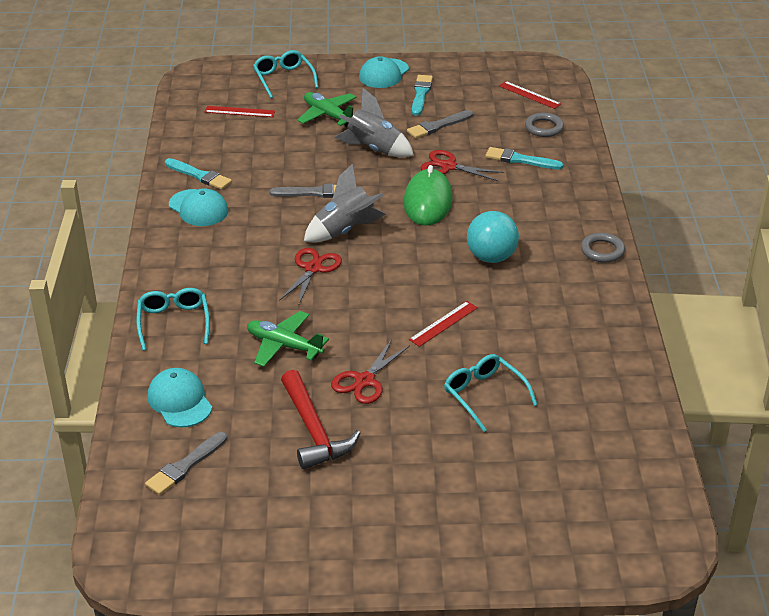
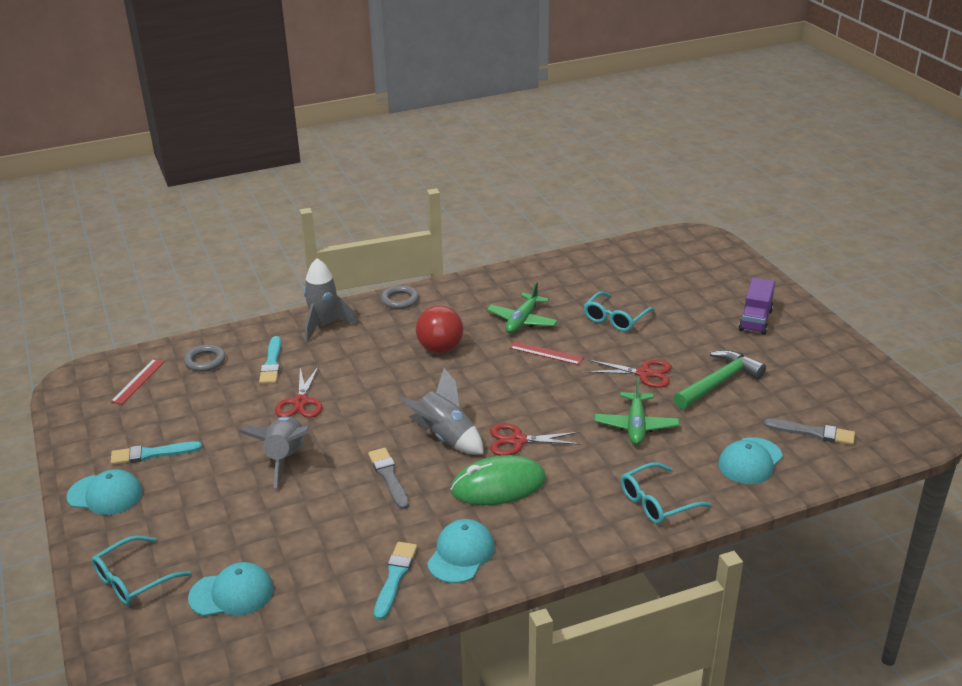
camera: 110 degrees left, 5 degrees down
(240, 111) = (232, 593): red ruler -> turquoise cap
(313, 430) = (719, 382): red hammer -> green hammer
(328, 115) = (220, 512): green plane -> green plane (522, 321)
(417, 516) = (755, 320): none -> purple truck
(428, 201) = (369, 400): green mouse -> green mouse (498, 485)
(438, 126) = (221, 426): grey brush -> none
(491, 257) = (440, 348): turquoise ball -> red ball
(572, 197) = (324, 326): none -> grey rocket

